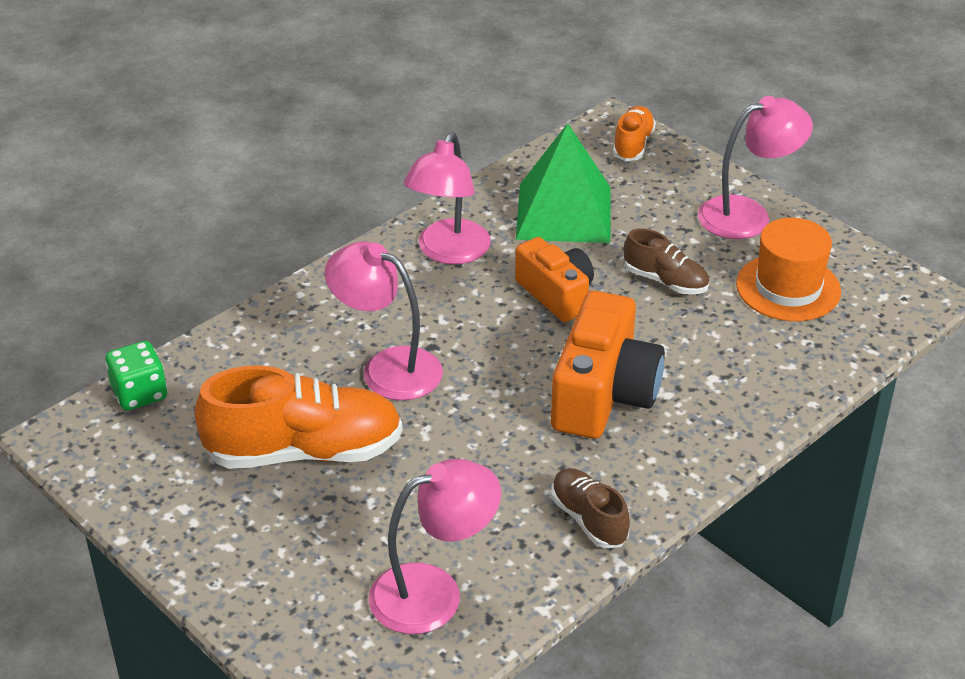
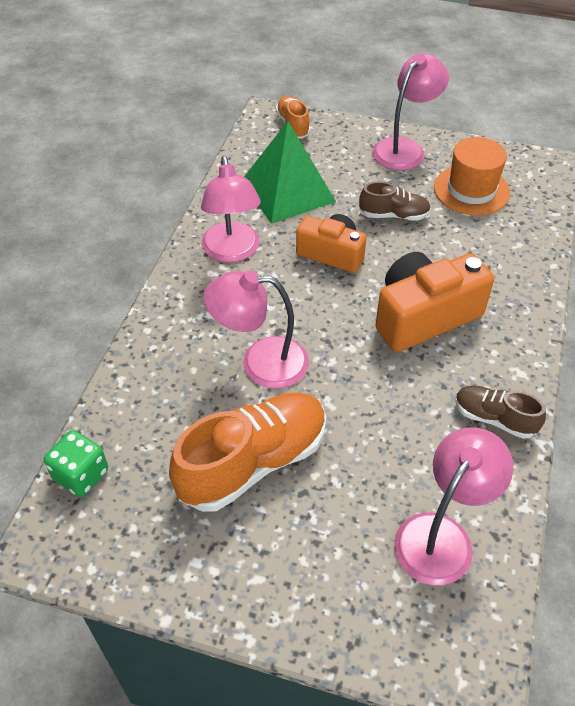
camera: 30 degrees left, 10 degrees up
(603, 394) = (424, 316): orange camera -> orange camera turned 105 degrees counterclockwise

